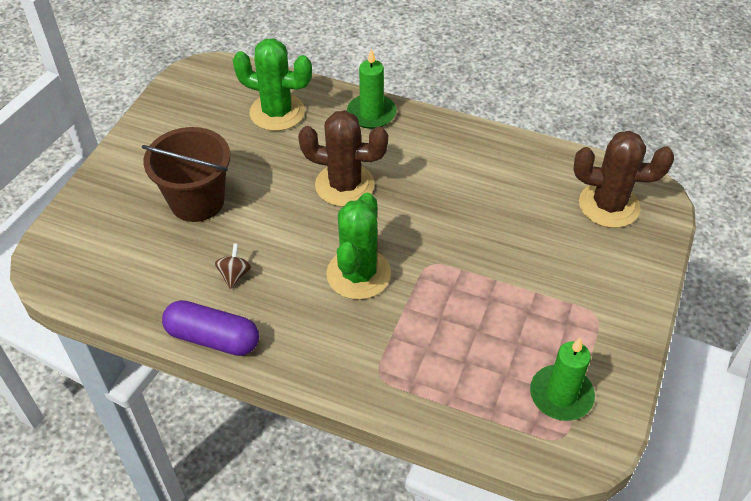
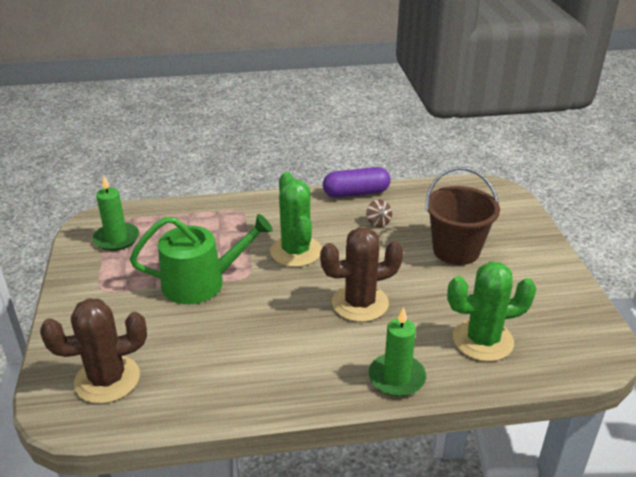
camera: 150 degrees right, 15 degrees down
(483, 276) = (201, 282): none -> green watering can

